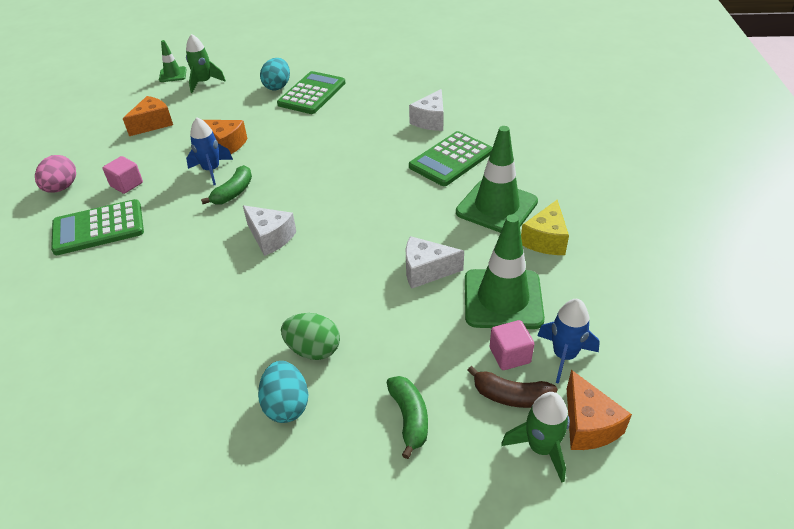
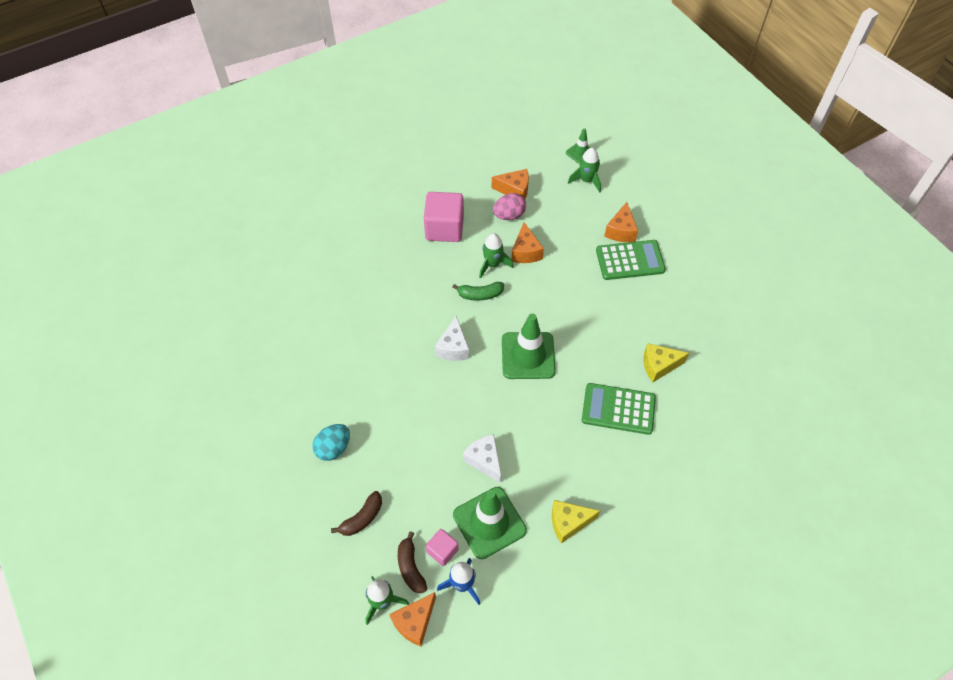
camera: 55 degrees right, 15 degrees up
(62, 188) = (417, 197): pink egg -> pink egg (509, 215)
(98, 228) = (397, 247): green calculator -> none
(126, 184) = (444, 228): pink cube -> pink cube, size x1.89
(211, 170) = (492, 264): blue rocket -> green rocket
(277, 86) = (620, 231): turquoise egg -> orange cheese
(313, 350) = (379, 436): green egg -> none
(409, 418) = (362, 518): green banana -> brown banana
(430, 121) = (659, 366): white cheese -> yellow cheese
(496, 207) = (583, 471): green traffic cone -> green traffic cone (528, 355)

